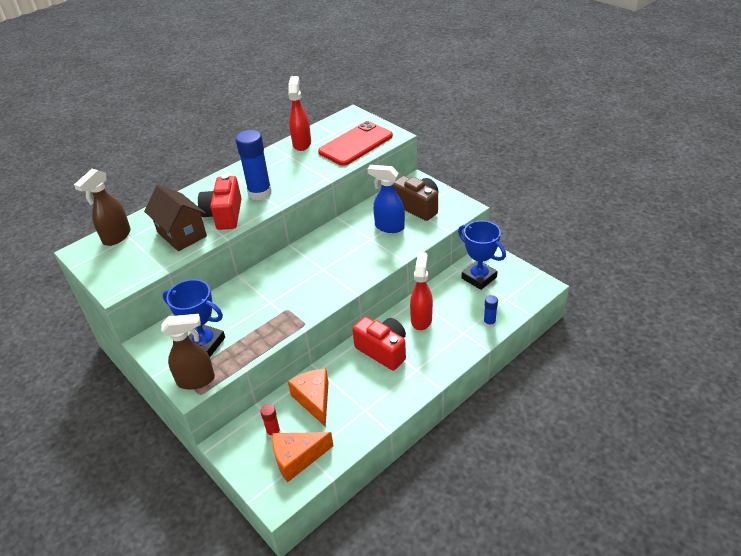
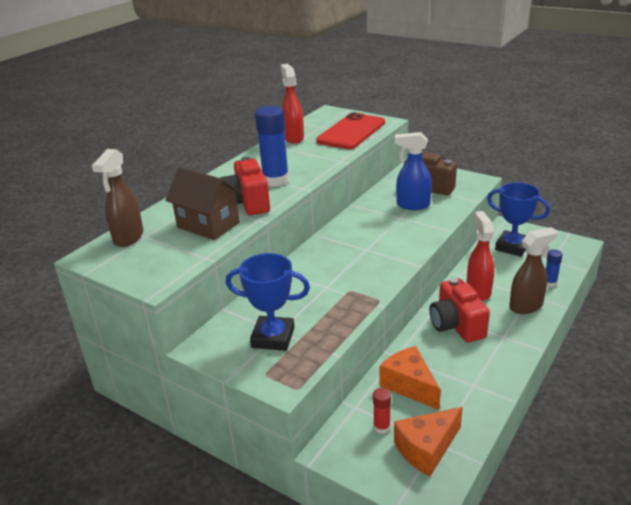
camera: 15 degrees left, 10 degrees down
(196, 380) = (285, 375): brown spray bottle -> brown spray bottle (526, 306)
(383, 350) = (456, 325): red camera -> red camera turned 135 degrees counterclockwise

